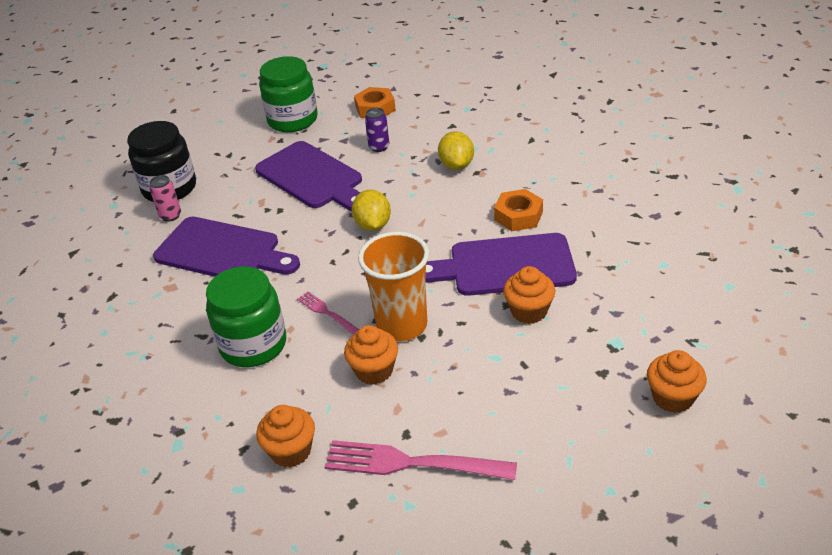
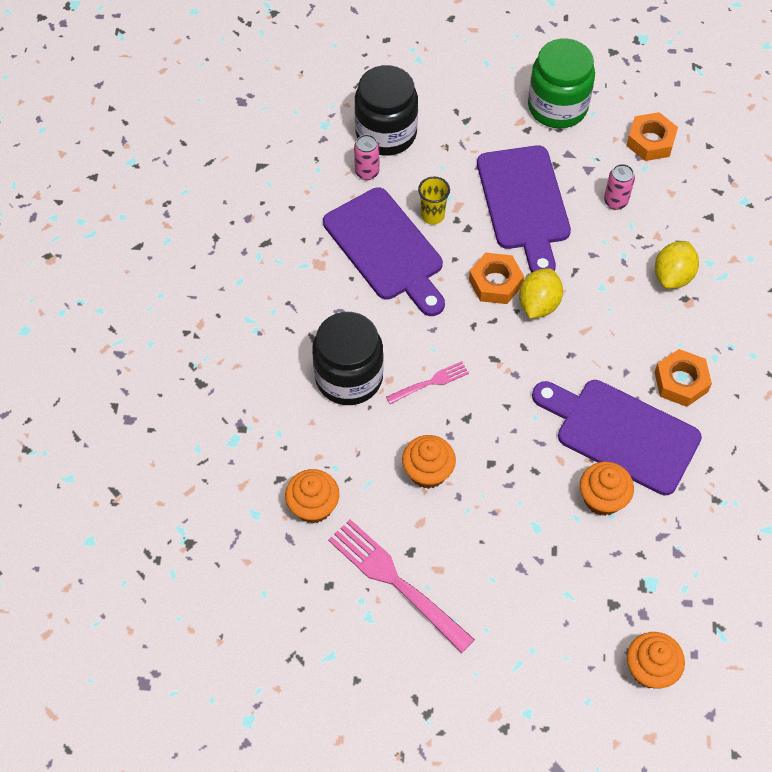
camera: 30 degrees right, 20 degrees up
(245, 215) = (432, 215): none -> yellow cup
(253, 345) = (349, 377): green jar -> black jar
(327, 313) = (430, 382): pink fork -> pink fork turned 75 degrees clockwise
(328, 229) = (495, 283): none -> orange nut
(379, 147) = (615, 201): purple can -> pink can
(402, 325) = (483, 439): orange cup -> none

